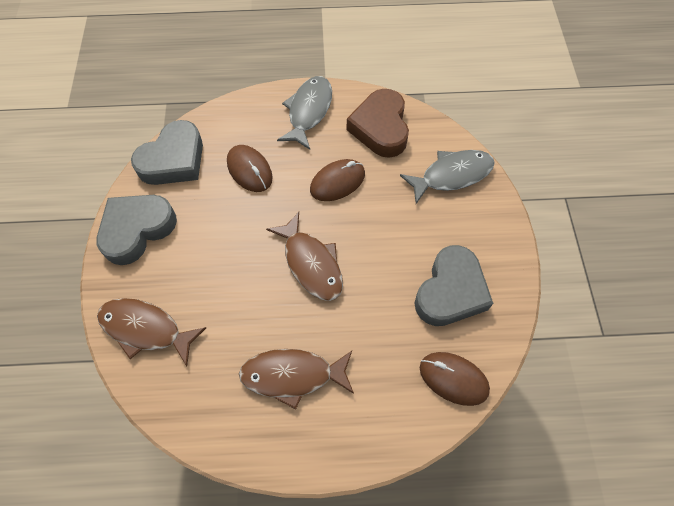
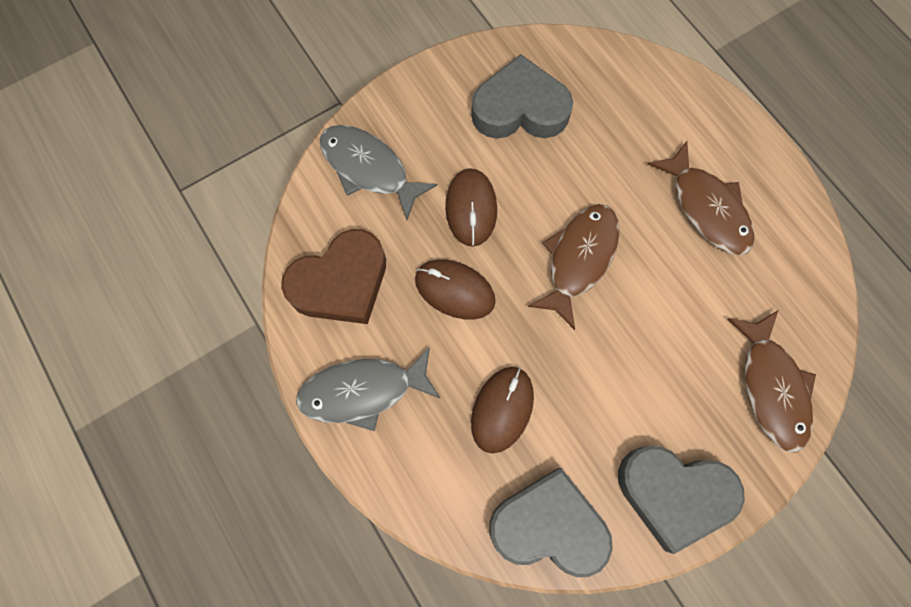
camera: 120 degrees left, 10 degrees up
(453, 379) = (608, 70): brown mouse -> brown mouse (471, 208)

